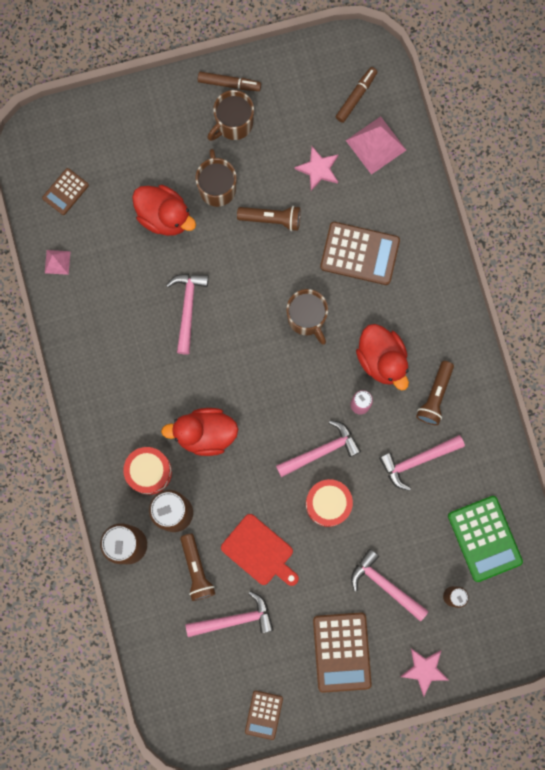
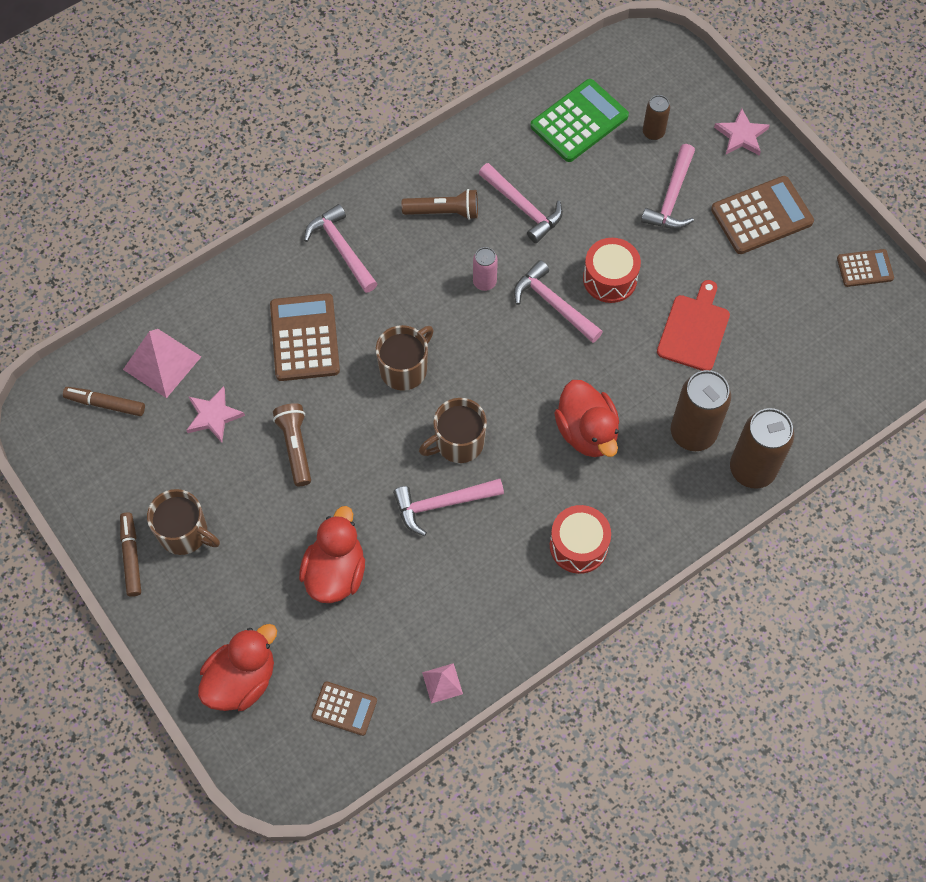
camera: 110 degrees left, 15 degrees down
(149, 472) = (658, 477): red drum -> red drum (578, 545)
(196, 569) = (745, 387): brown flashlight -> none
(217, 187) = (275, 523): brown mug -> brown mug (458, 442)
(234, 619) = (780, 330): pink hammer -> pink hammer (341, 249)
(382, 360) = (423, 276): red duck -> red duck (241, 680)

